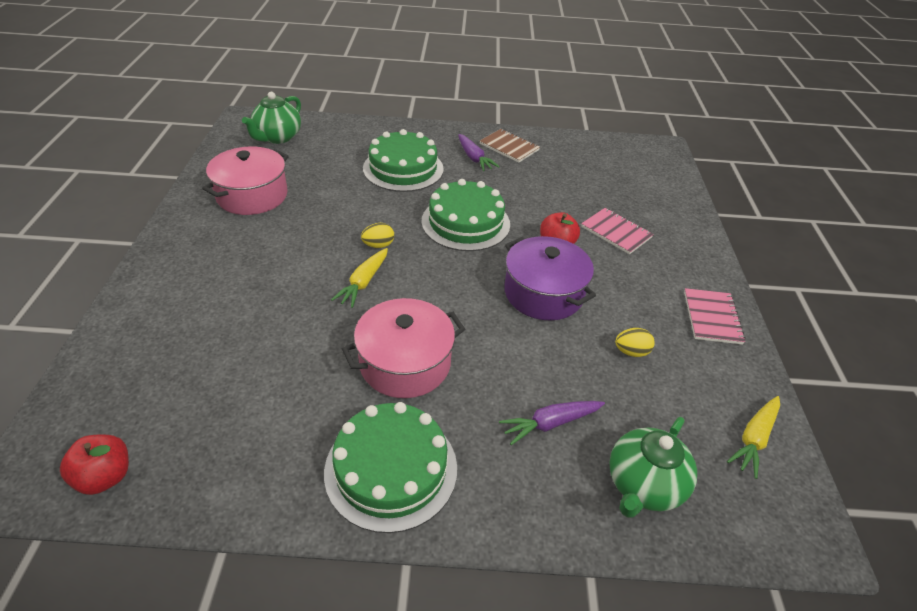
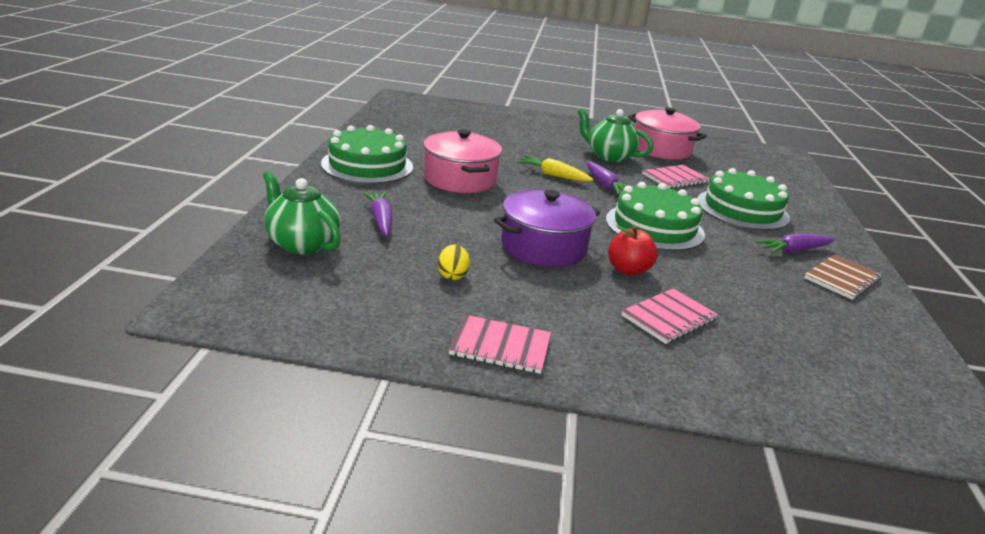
camera: 95 degrees right, 15 degrees down
(105, 476) = (396, 109): red apple -> none
(277, 137) = (761, 163): green teapot -> green teapot (609, 156)
(341, 197) = (675, 178): none -> pink notebook
(378, 245) = (605, 185): yellow egg -> purple carrot
(754, 439) = (315, 314): yellow carrot -> none

